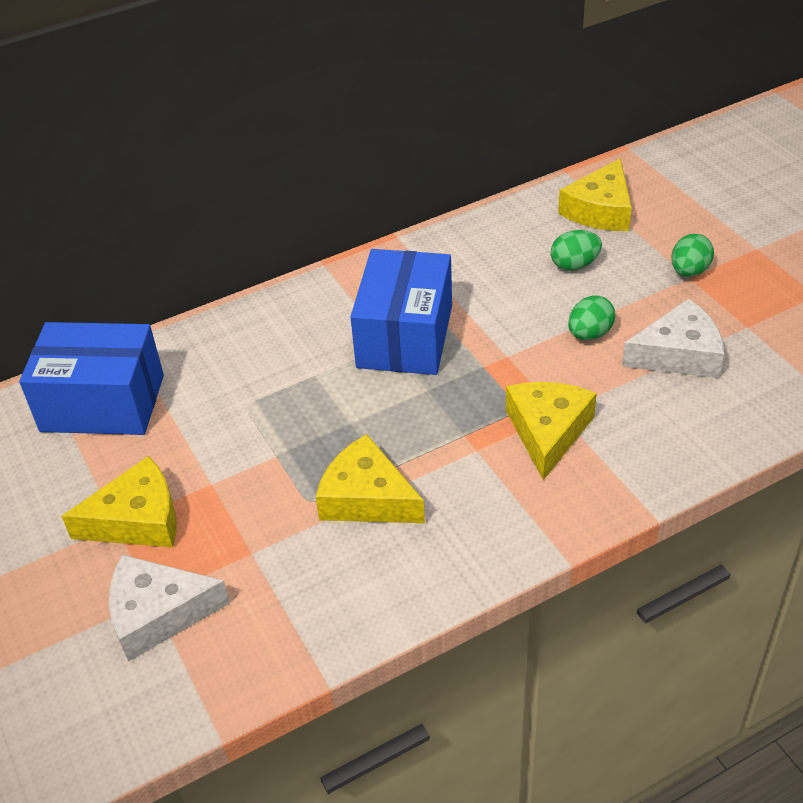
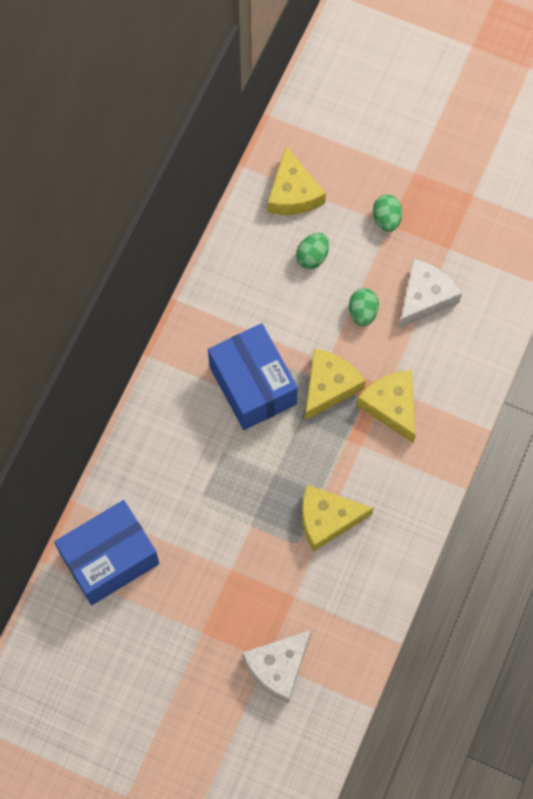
camera: 40 degrees left, 25 degrees up
(138, 519) = (211, 621): yellow cheese -> yellow cheese (329, 386)

